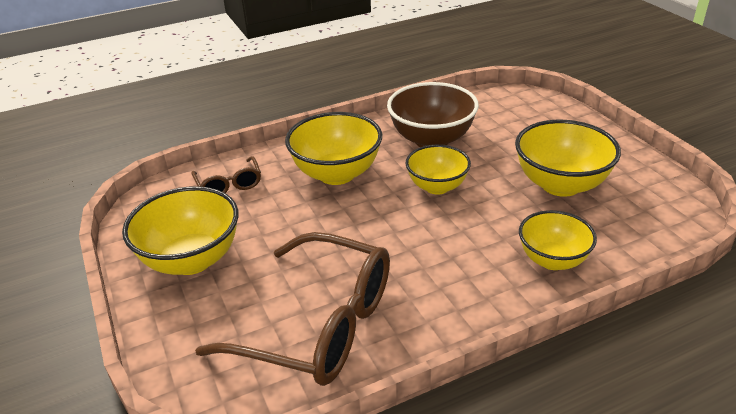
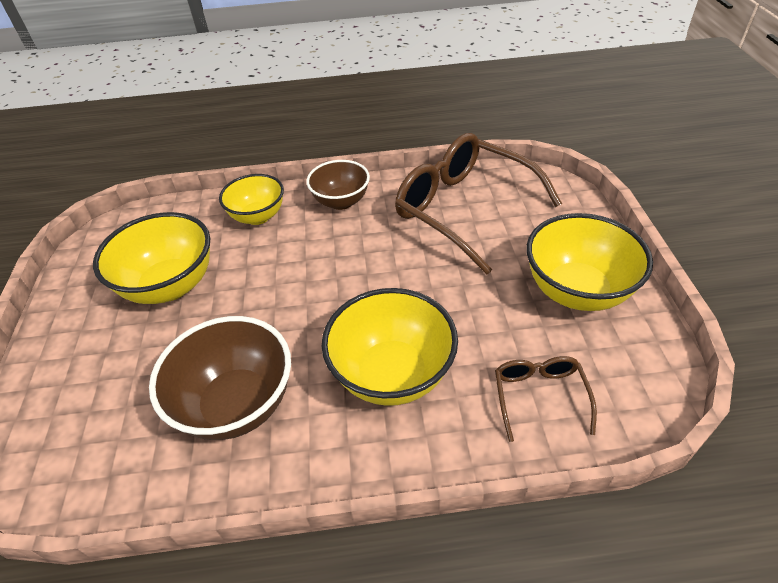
camera: 160 degrees left, 10 degrees up
(437, 187) = (289, 318): yellow bowl -> none
(473, 300) = (341, 201): none -> brown bowl

